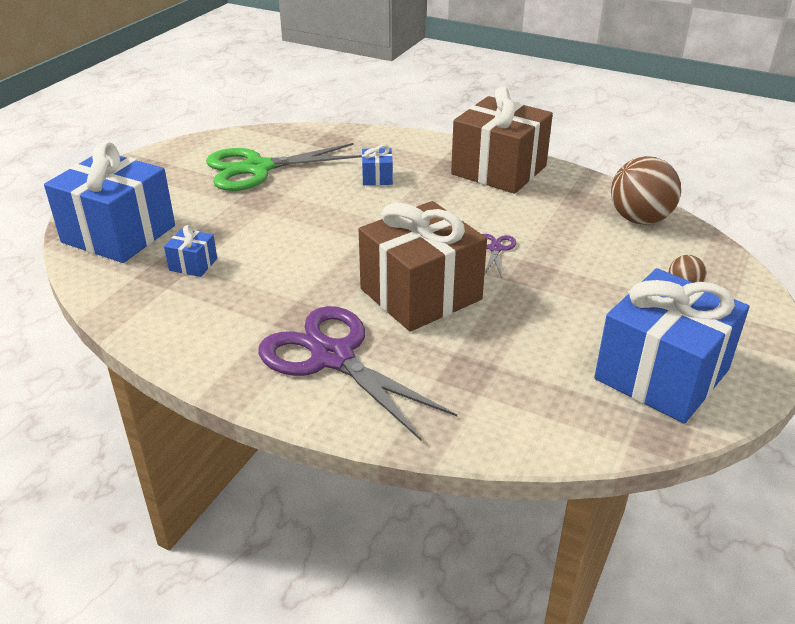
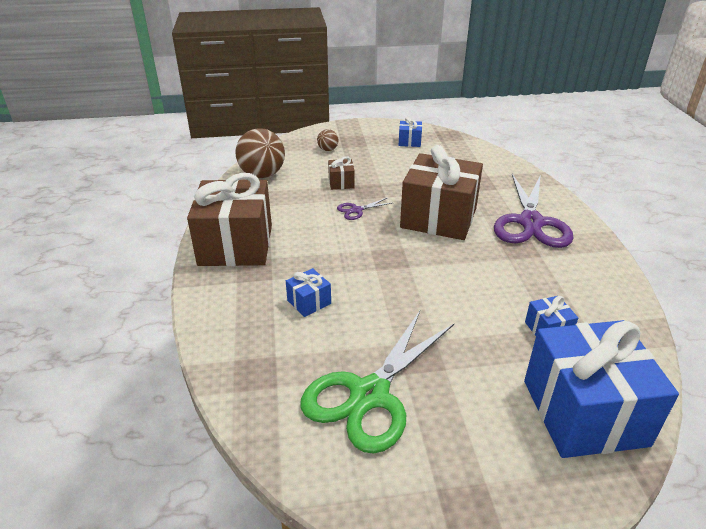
camera: 125 degrees left, 0 degrees up
(257, 168) = (369, 395): green scissors -> green scissors turned 90 degrees clockwise
(571, 262) = (341, 183): none -> brown gift
(661, 374) = (409, 142): blue gift -> blue gift, size x0.42

